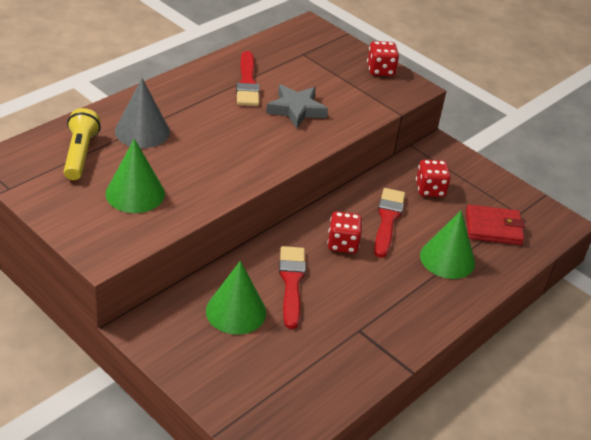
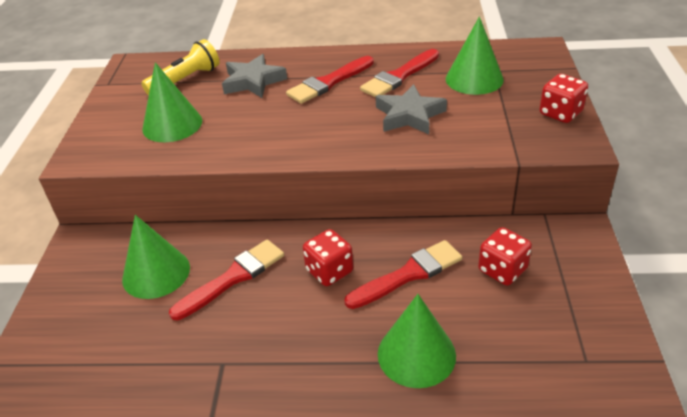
camera: 55 degrees right, 0 degrees up
(142, 131) = (253, 81): grey cone -> grey star
(204, 108) = (329, 82): none -> red brush
(299, 65) = (474, 79): none -> green cone
(493, 228) = (525, 356): red wallet -> none

